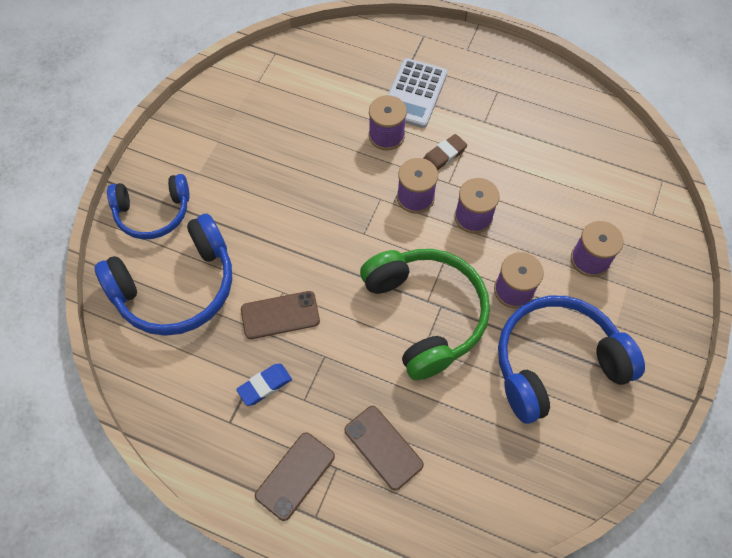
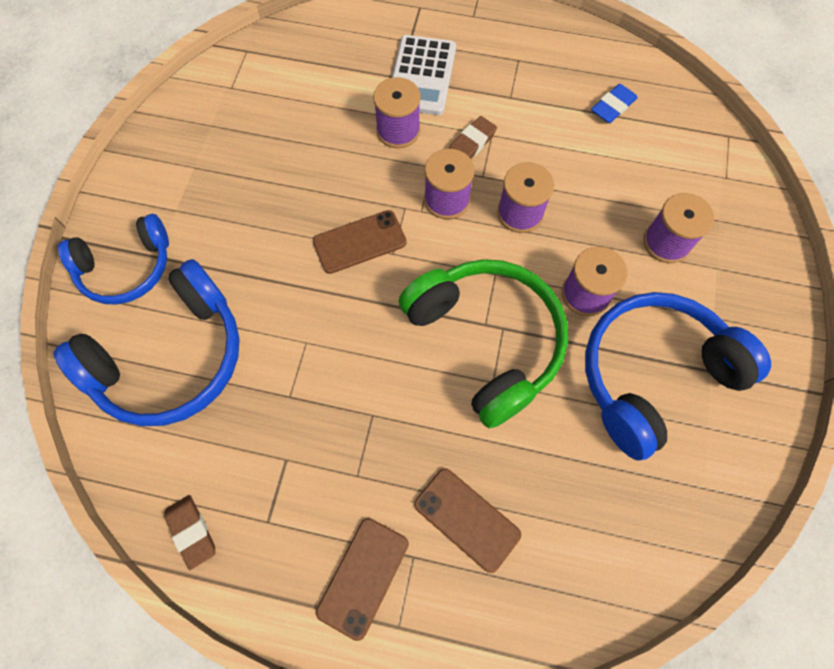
camera: 10 degrees left, 5 degrees up
(171, 419) = (192, 531): none -> brown eraser
(265, 386) = (304, 466): blue eraser -> blue eraser (613, 107)
(280, 315) = (308, 372): brown phone -> brown phone (359, 242)

